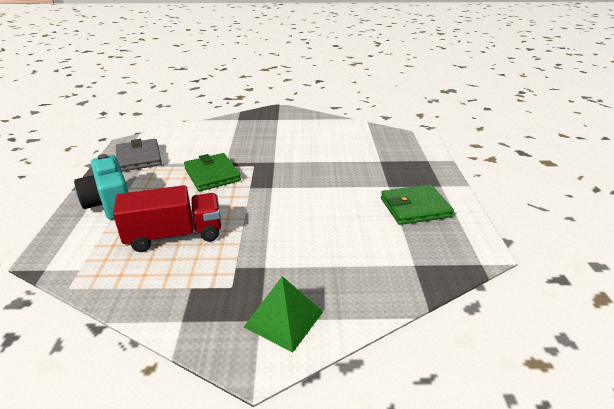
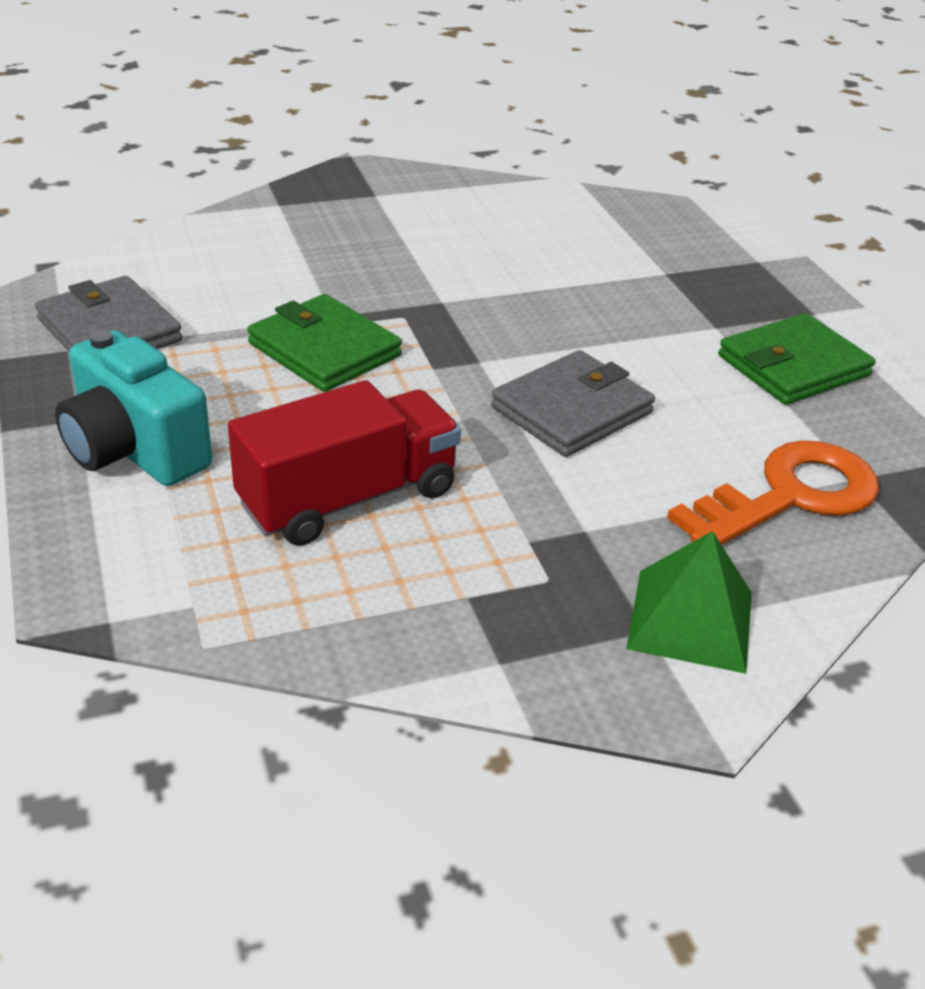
camera: 20 degrees left, 5 degrees up
(296, 213) = (572, 410): none -> grey wallet
(373, 268) = (789, 496): none -> orange key

